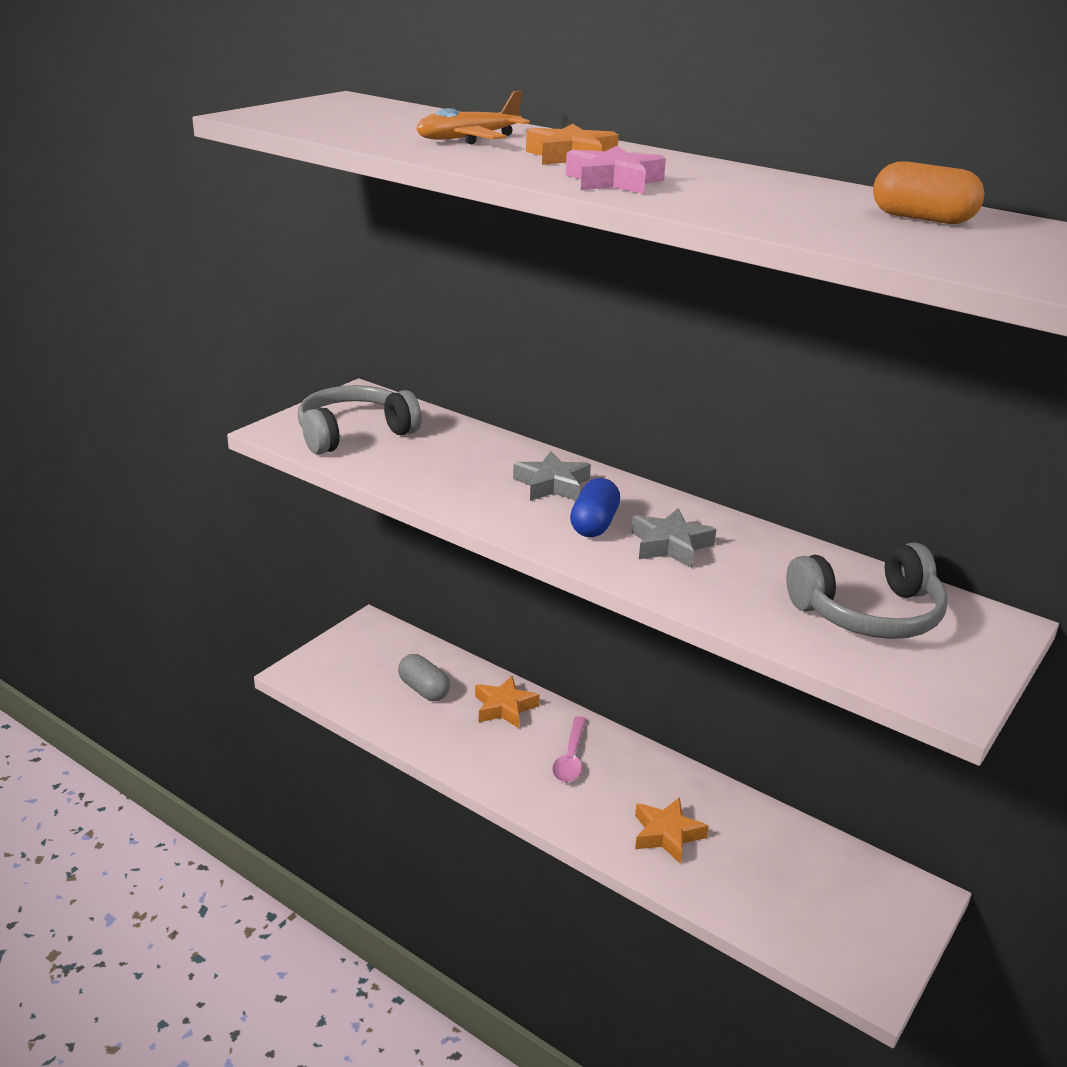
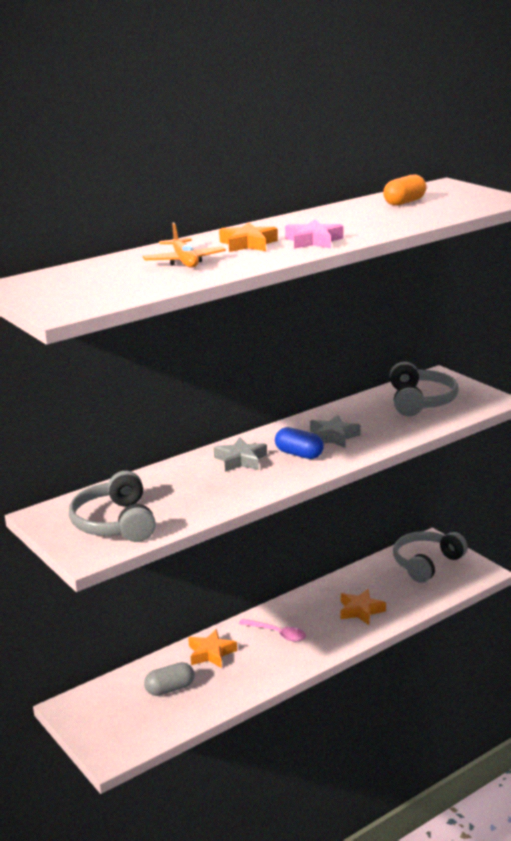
camera: 70 degrees left, 5 degrees down
(846, 898) = (426, 563): none -> grey headphones

